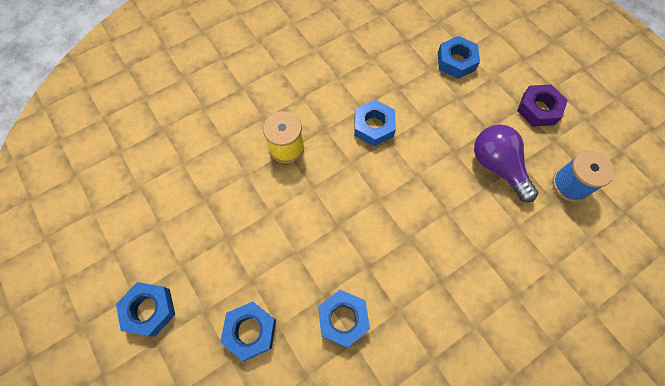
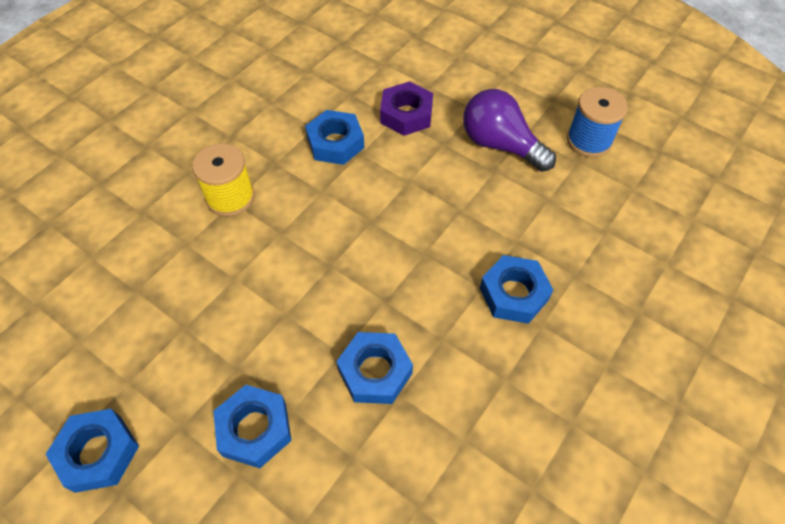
camera: 20 degrees left, 10 degrees down
(456, 61) = (410, 49): blue nut -> blue nut (513, 294)
(538, 109) = (523, 74): purple nut -> purple nut (406, 114)

